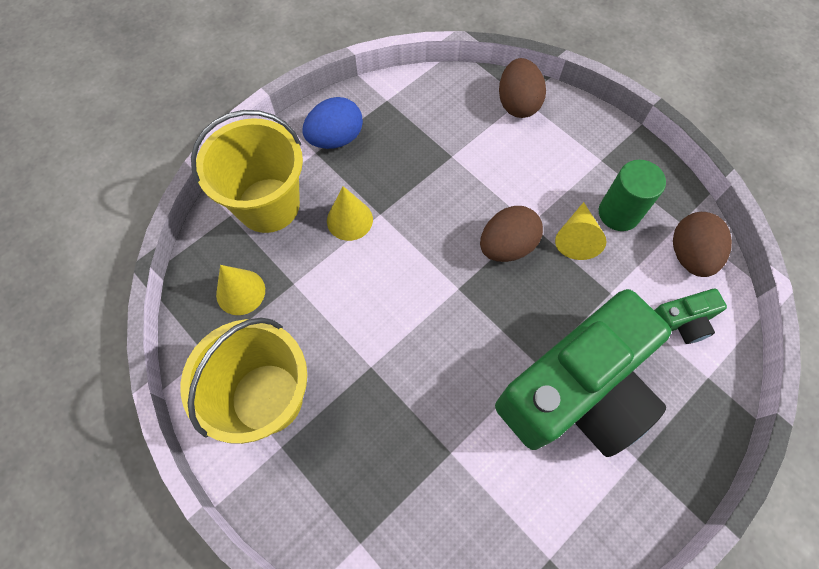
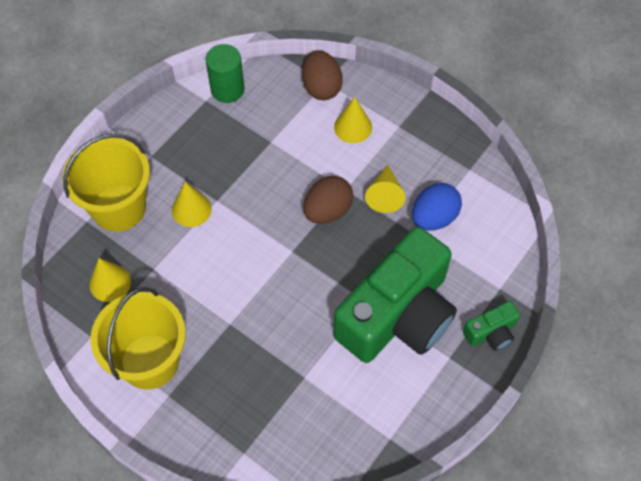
camera: 10 degrees left, 5 degrees down
(336, 138) = (166, 141): blue egg -> blue egg (434, 218)
(548, 153) = (353, 127): none -> yellow cone
(619, 213) = (418, 169): green cylinder -> green cylinder (227, 89)
(681, 322) = (476, 249): green camera -> green camera (491, 332)
(689, 255) = (478, 195): brown egg -> none

